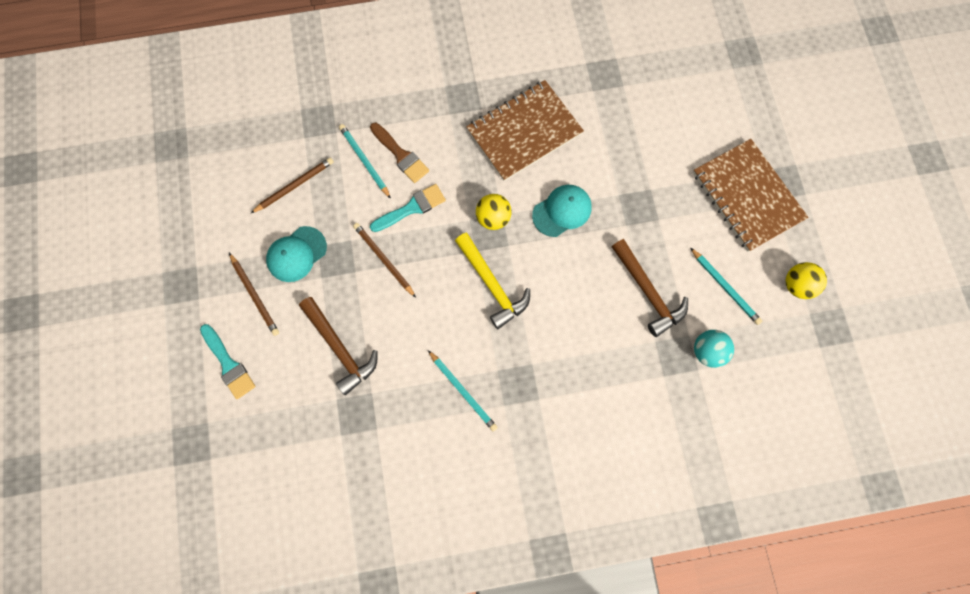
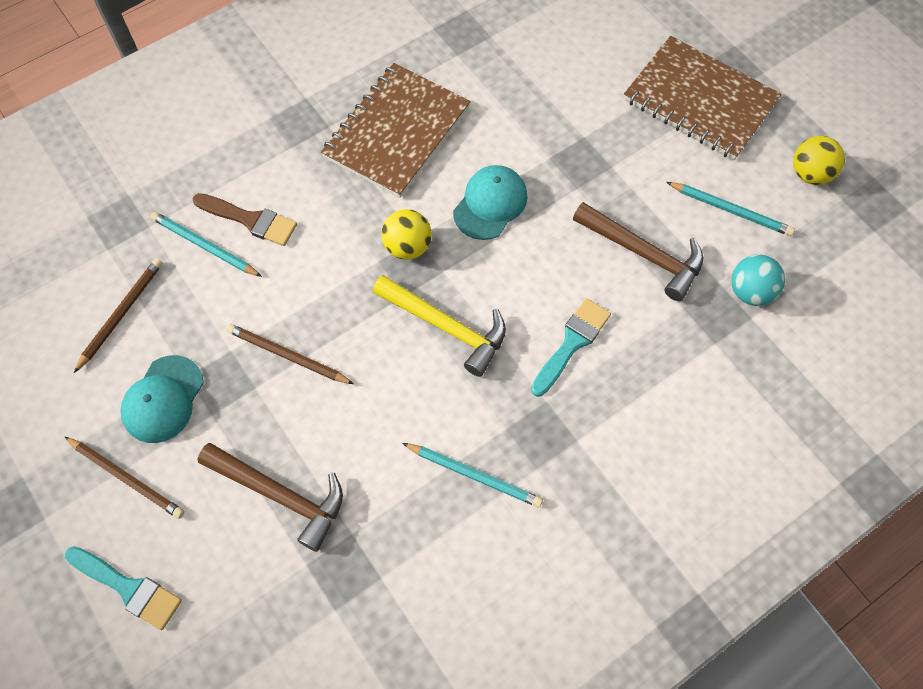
camera: 25 degrees left, 10 degrees down
(411, 208) = (295, 277): turquoise brush -> turquoise brush (572, 343)

